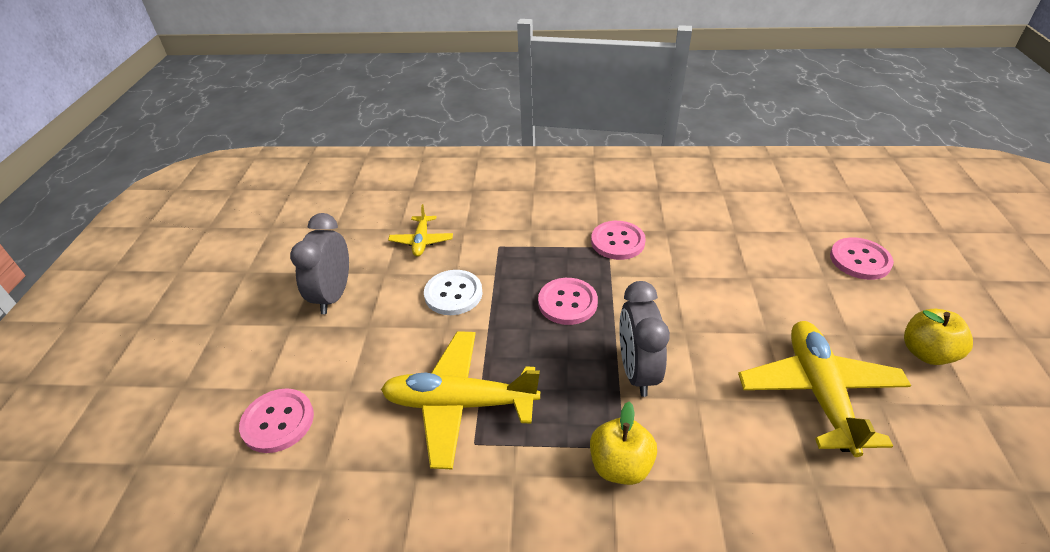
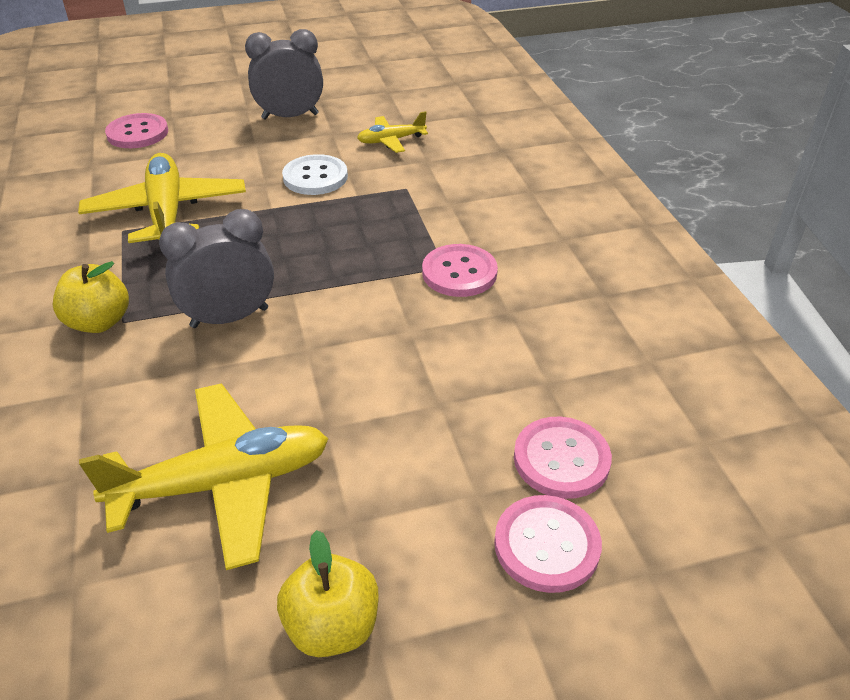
camera: 70 degrees right, 0 degrees up
(567, 302) = (327, 251): pink button -> pink button (561, 459)

